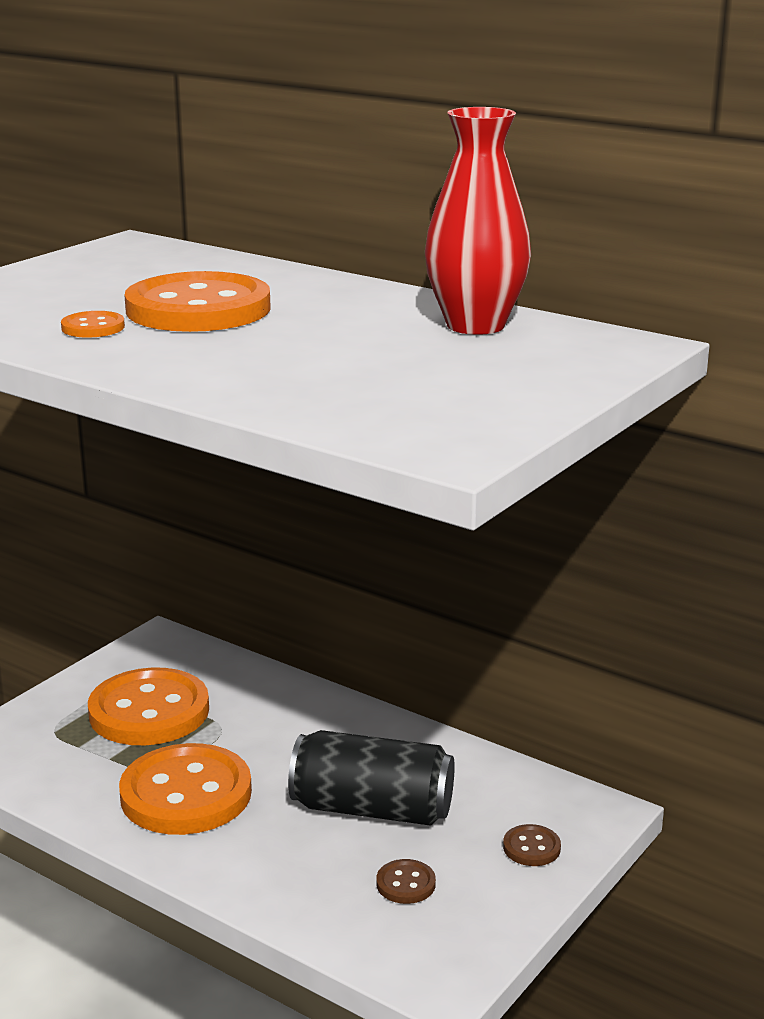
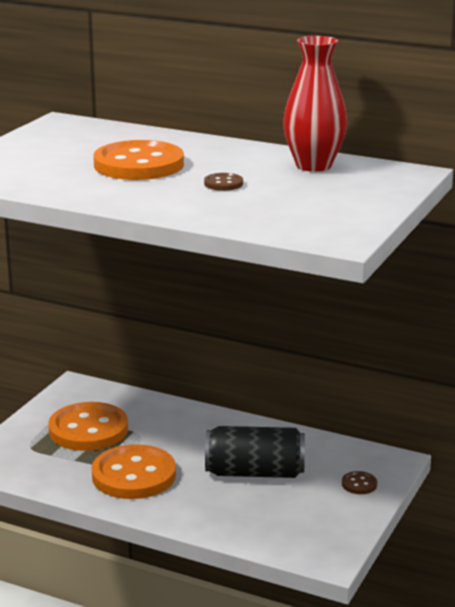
camera: 10 degrees left, 0 degrees up
(93, 327) = (82, 180): orange button -> none
(405, 884) = (290, 511): brown button -> brown button (223, 184)

